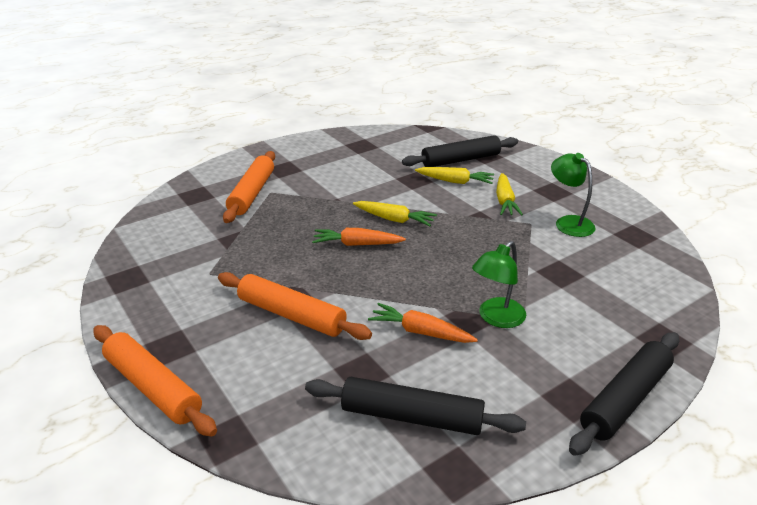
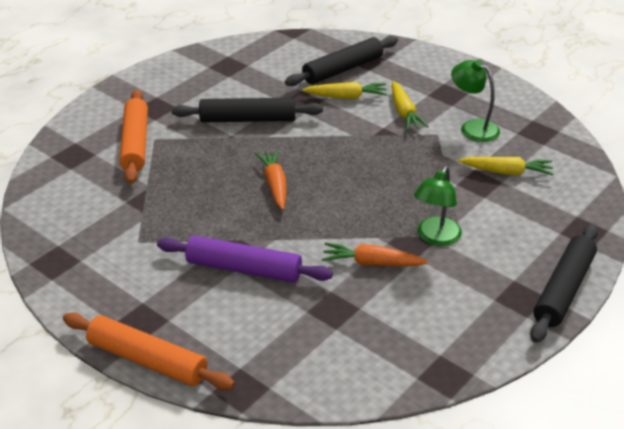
camera: 15 degrees left, 5 degrees up
(291, 315) = (244, 269): orange rolling pin -> purple rolling pin
(357, 244) = (275, 185): orange carrot -> orange carrot turned 90 degrees clockwise
(394, 219) = (301, 151): yellow carrot -> yellow carrot (506, 172)
(411, 417) = (393, 339): black rolling pin -> black rolling pin (248, 119)

